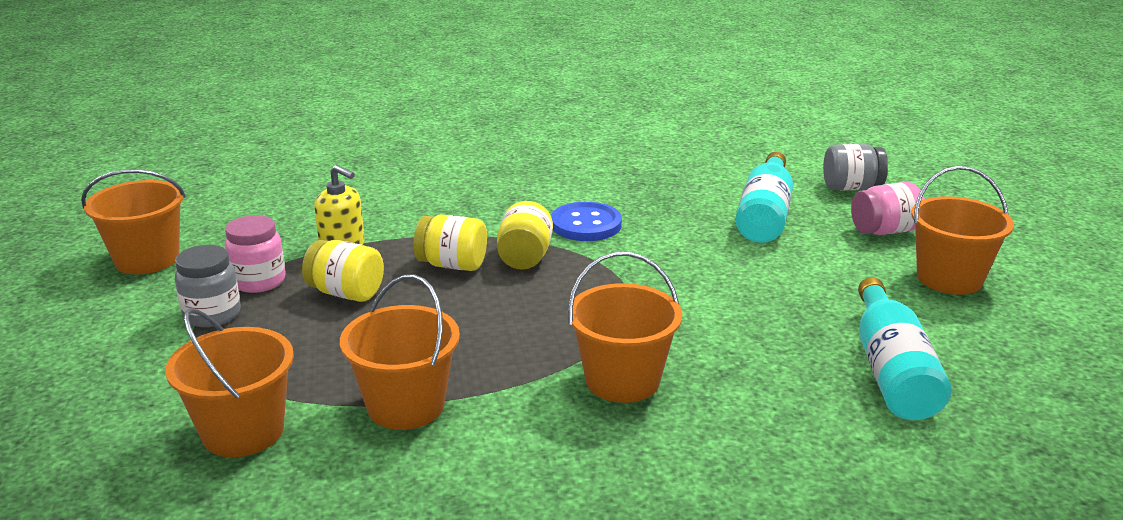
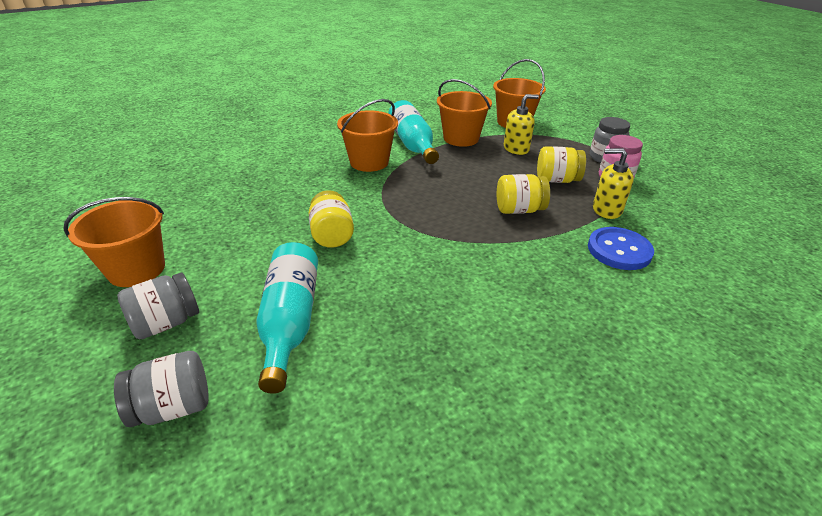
camera: 160 degrees right, 10 degrees up
(147, 259) = (700, 179): orange bucket -> none
(330, 360) = (516, 149): none -> yellow soap dispenser
(525, 258) = (476, 225): yellow jar -> yellow jar (332, 235)
(586, 224) = (455, 269): blue button -> blue button (619, 250)
(884, 231) = (166, 323): pink jar -> grey jar
(891, 371) = (220, 189): turquoise bottle -> turquoise bottle (412, 144)

